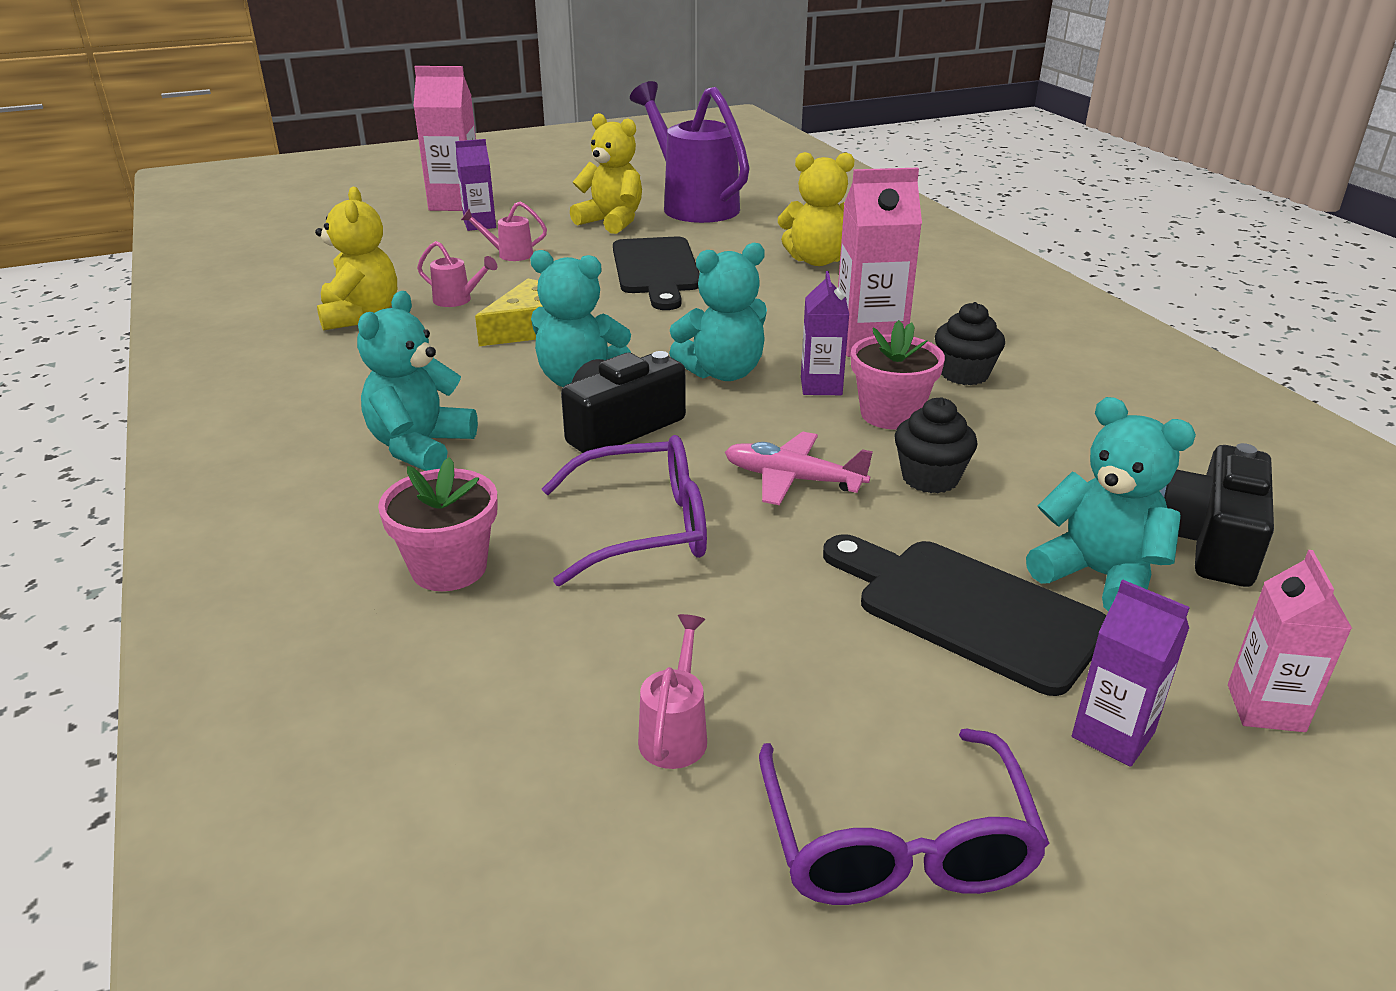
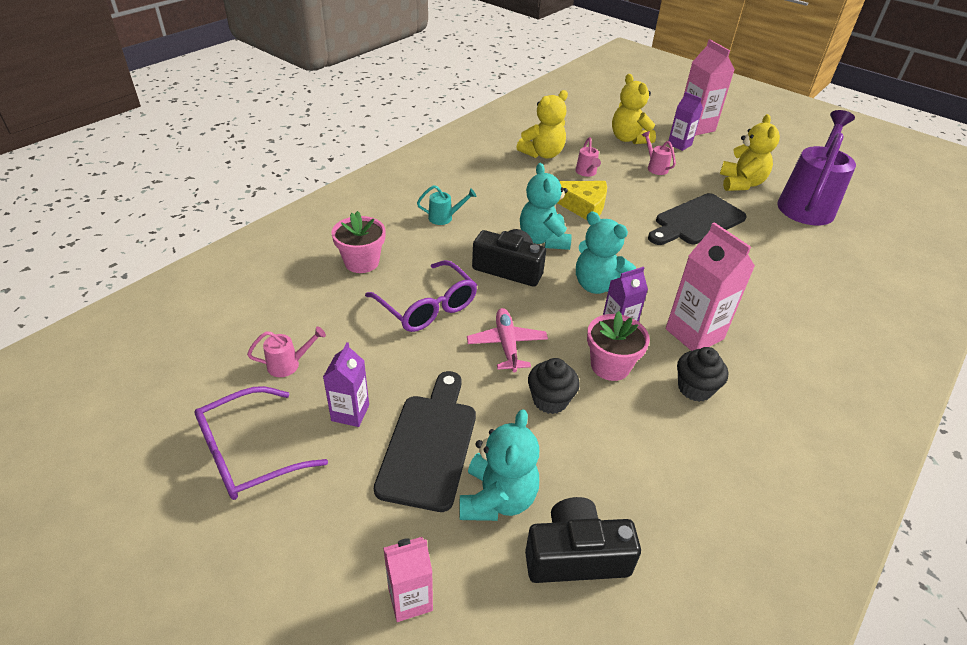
camera: 60 degrees right, 10 degrees up
(420, 447) = (444, 218): turquoise teddy bear -> turquoise watering can
(817, 260) = (790, 279): yellow teddy bear -> yellow teddy bear (629, 139)
(1113, 735) = (354, 525): purple carton -> purple carton (350, 413)

